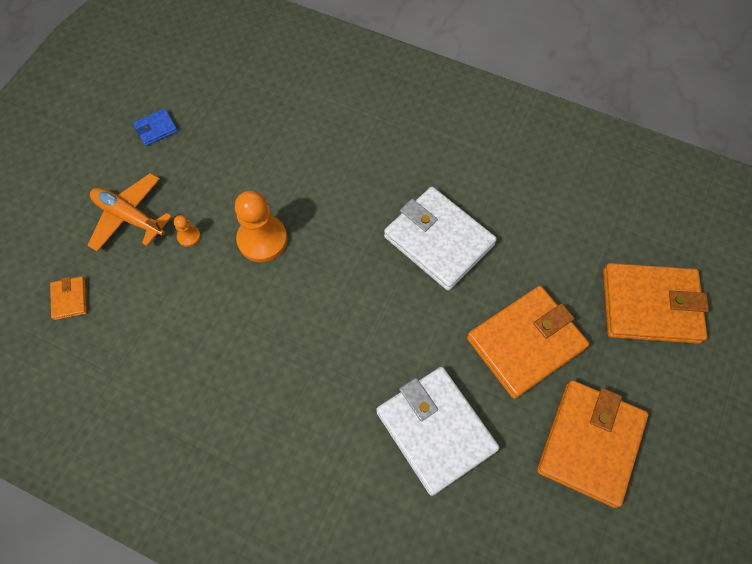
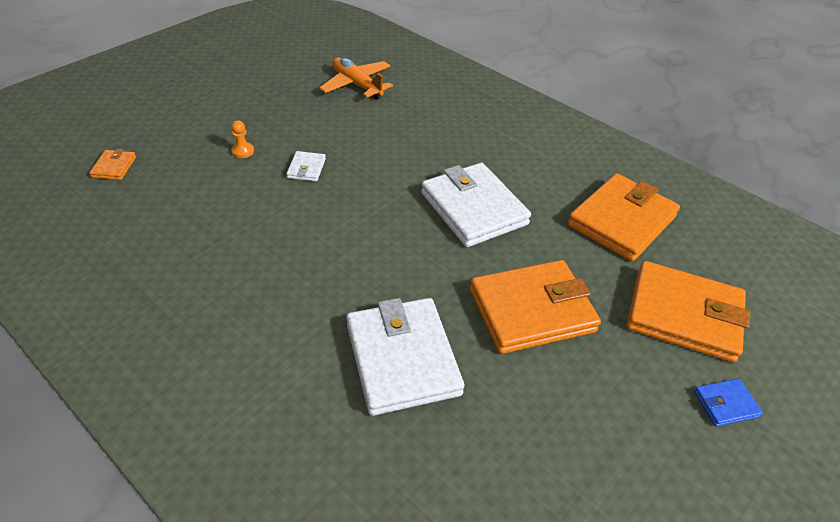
camera: 15 degrees right, 20 degrees down
(129, 217) = (200, 127): orange plane -> orange plane (357, 85)
(156, 129) = (257, 80): blue wallet -> blue wallet (725, 404)
(262, 239) = (306, 168): orange pawn -> white wallet
(590, 443) = (574, 421): orange wallet -> orange wallet (621, 221)

